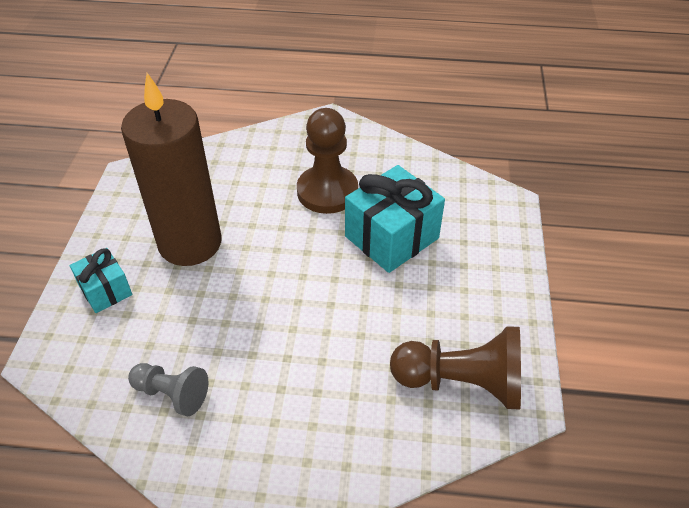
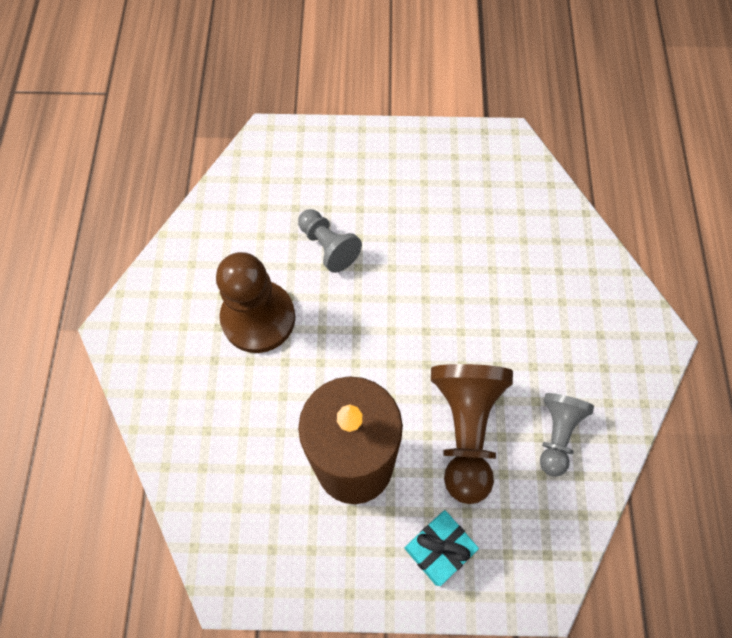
camera: 95 degrees left, 20 degrees up
(392, 237) = (328, 246): turquoise gift -> grey pawn
(461, 382) = (497, 186): brown pawn -> brown pawn (465, 429)

